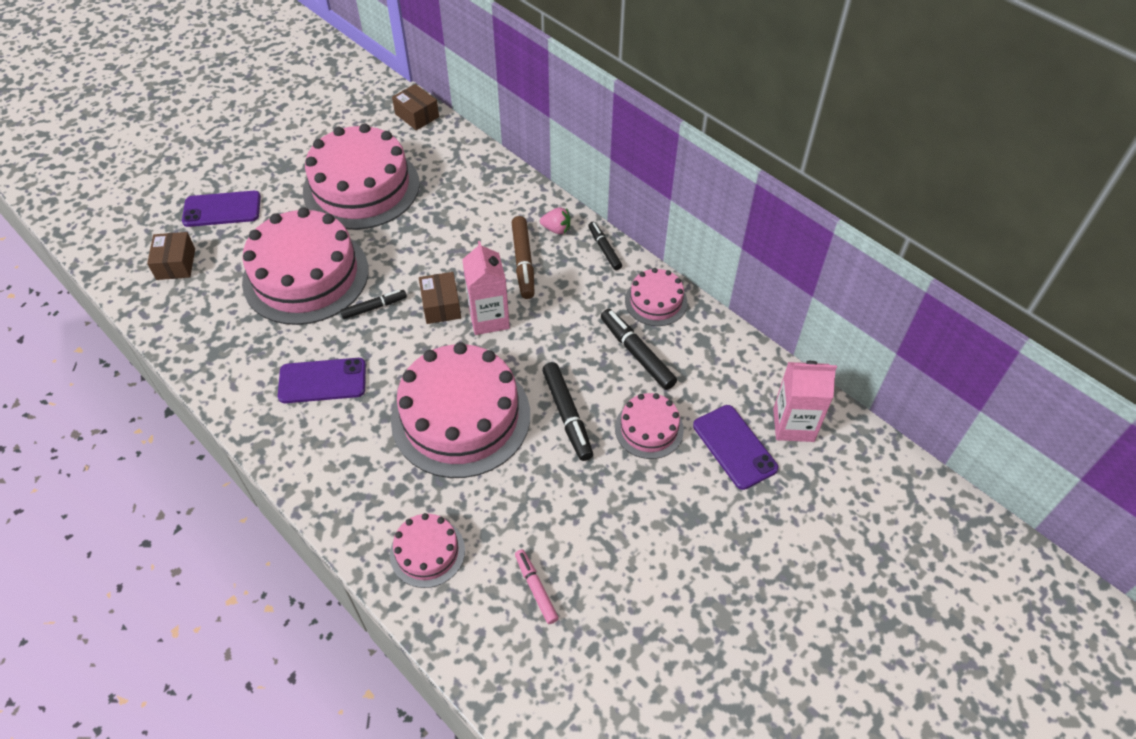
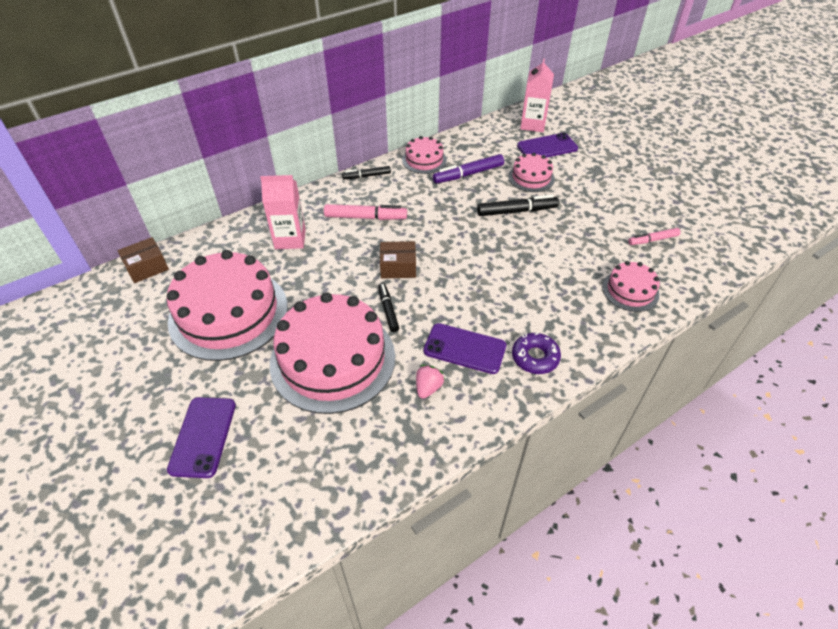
camera: 80 degrees left, 5 degrees down
(176, 264) = (273, 482): brown box -> none
(312, 447) = (535, 357): none -> purple donut
(322, 381) = (464, 349): purple phone -> purple phone turned 75 degrees counterclockwise
(461, 417) = (512, 264): pink cake -> none
(489, 318) = (419, 241): pink carton -> pink carton (290, 239)
(523, 262) = (365, 217): brown marker -> pink marker
(556, 229) = (337, 197): pink strawberry -> pink strawberry (428, 388)
(636, 353) = (468, 174): black marker -> purple marker

